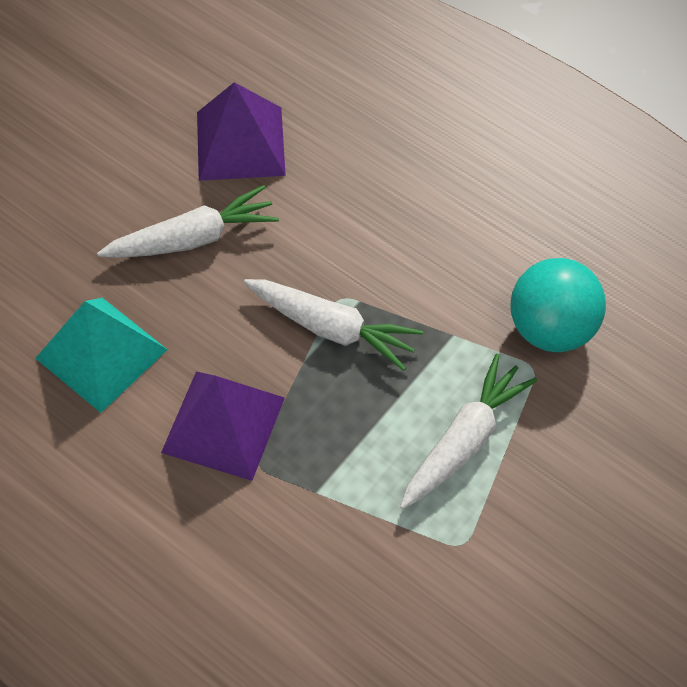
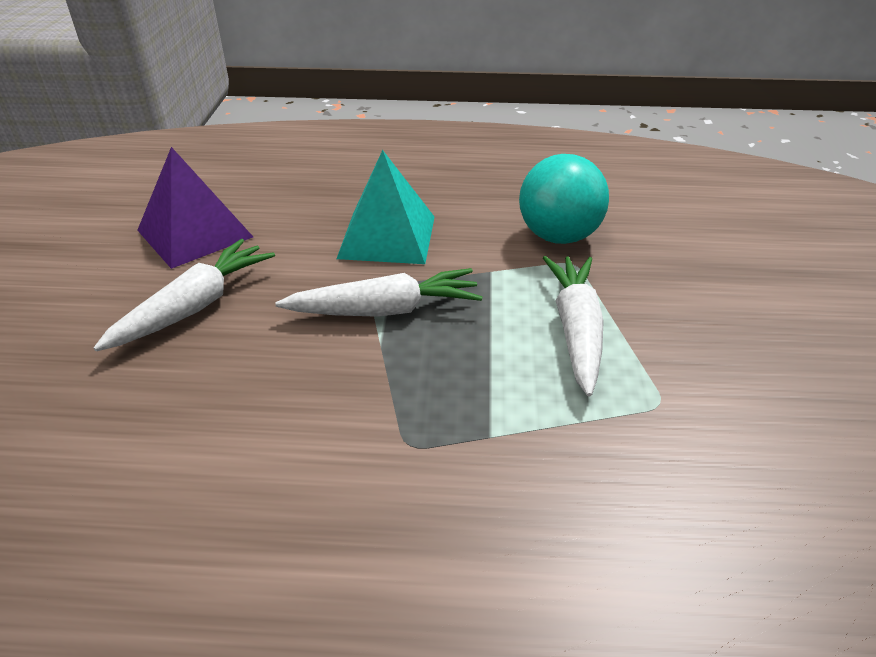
camera: 35 degrees left, 20 degrees down
(101, 353) = (151, 437): turquoise pyramid -> turquoise pyramid (387, 236)
(223, 425) = (343, 430): purple pyramid -> none

